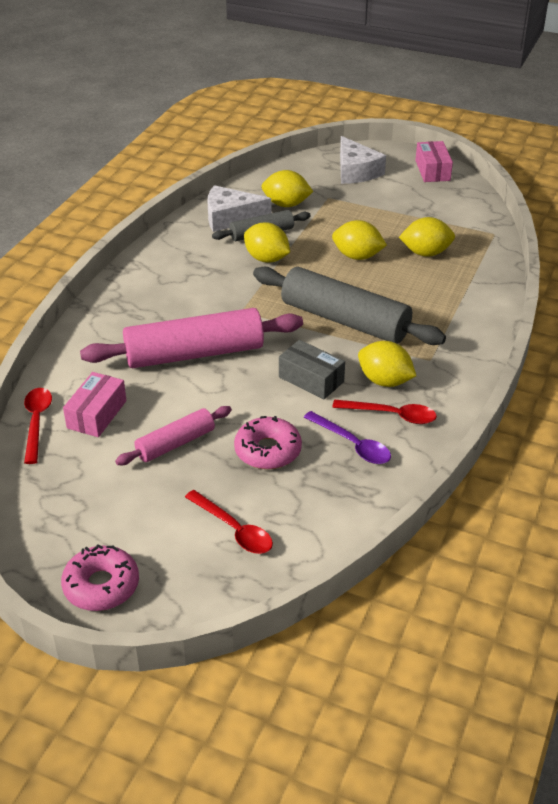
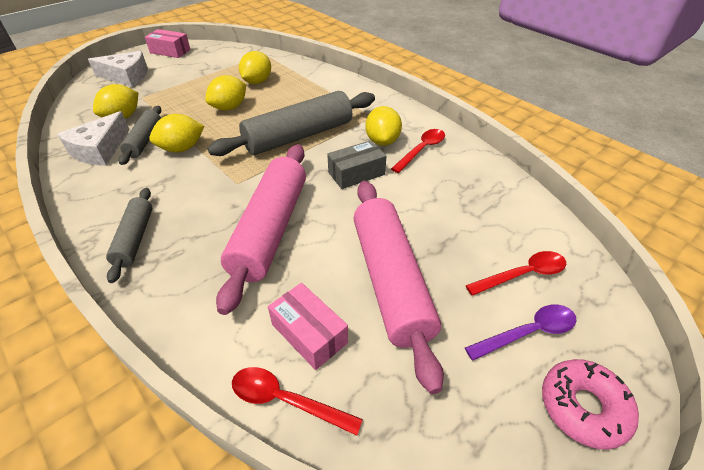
camera: 65 degrees left, 5 degrees up
(139, 289) = (134, 239): none -> grey rolling pin
(175, 443) = (391, 281): pink rolling pin -> pink rolling pin, size x1.84
(268, 451) = (430, 223): pink donut -> none
(352, 444) = (444, 177): purple spoon -> purple spoon (528, 332)
(384, 381) = (382, 141): yellow lemon -> yellow lemon turned 60 degrees counterclockwise

